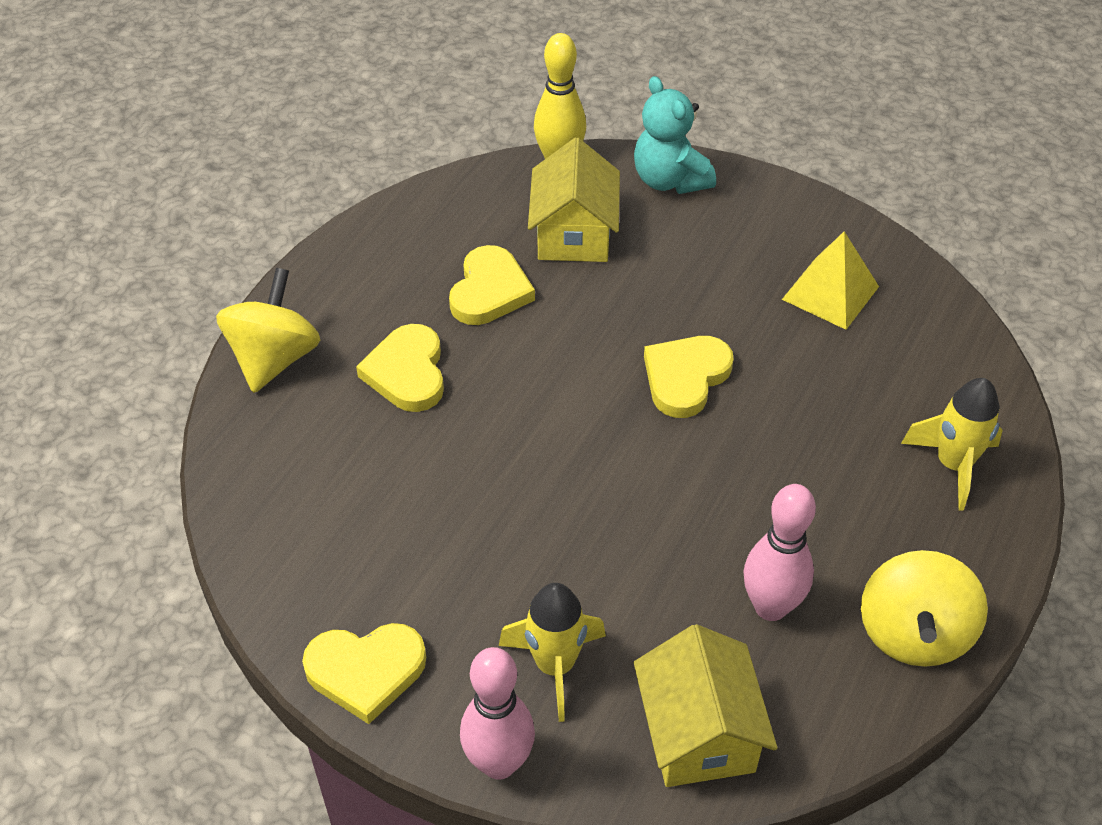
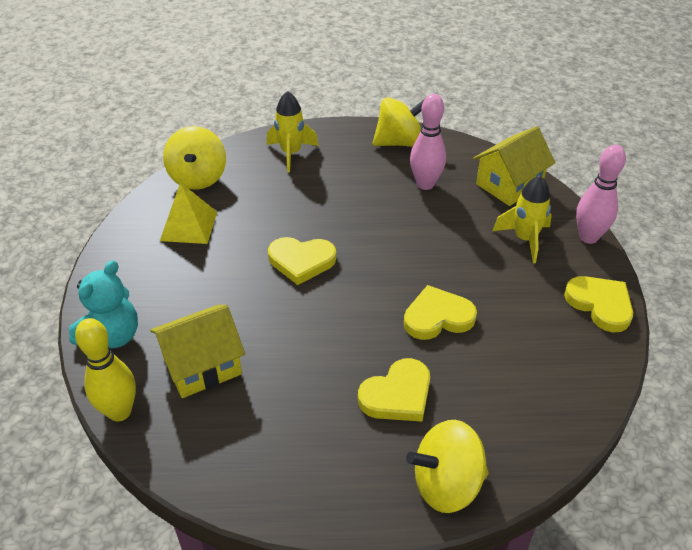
camera: 120 degrees left, 5 degrees down
(489, 291) = (290, 387): yellow heart -> yellow heart (437, 317)
(941, 334) = (198, 178): none -> yellow spinning top

